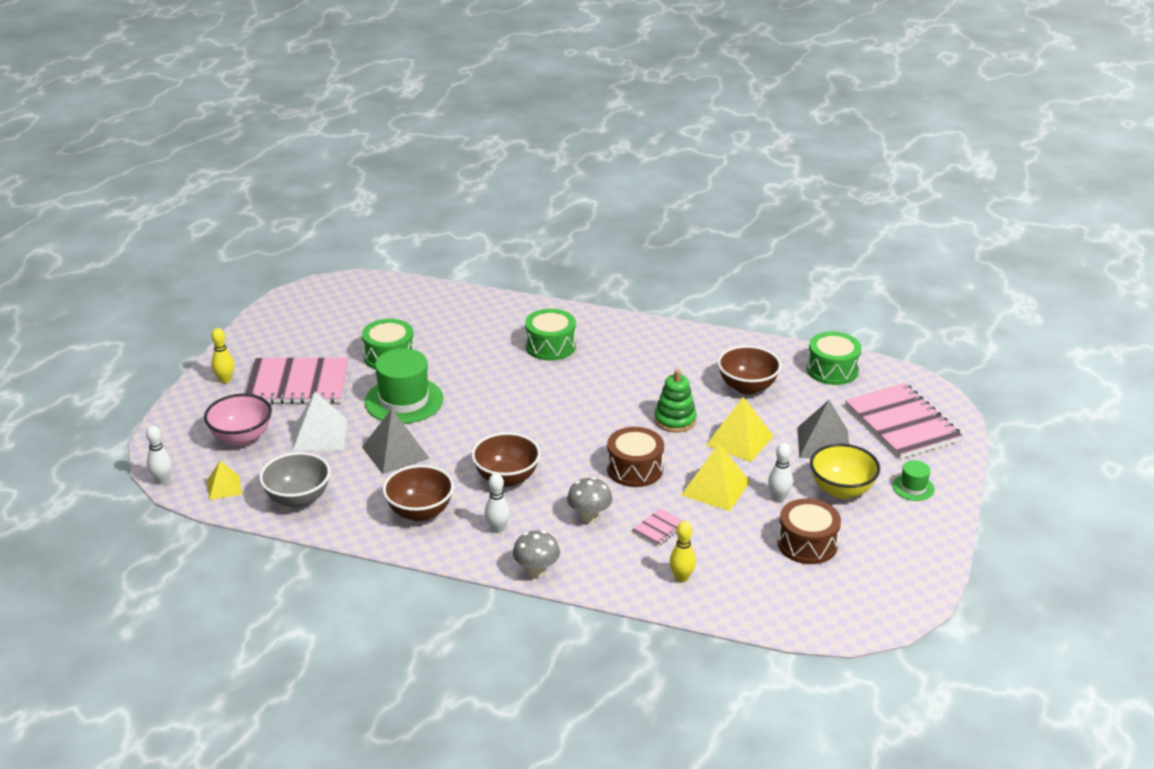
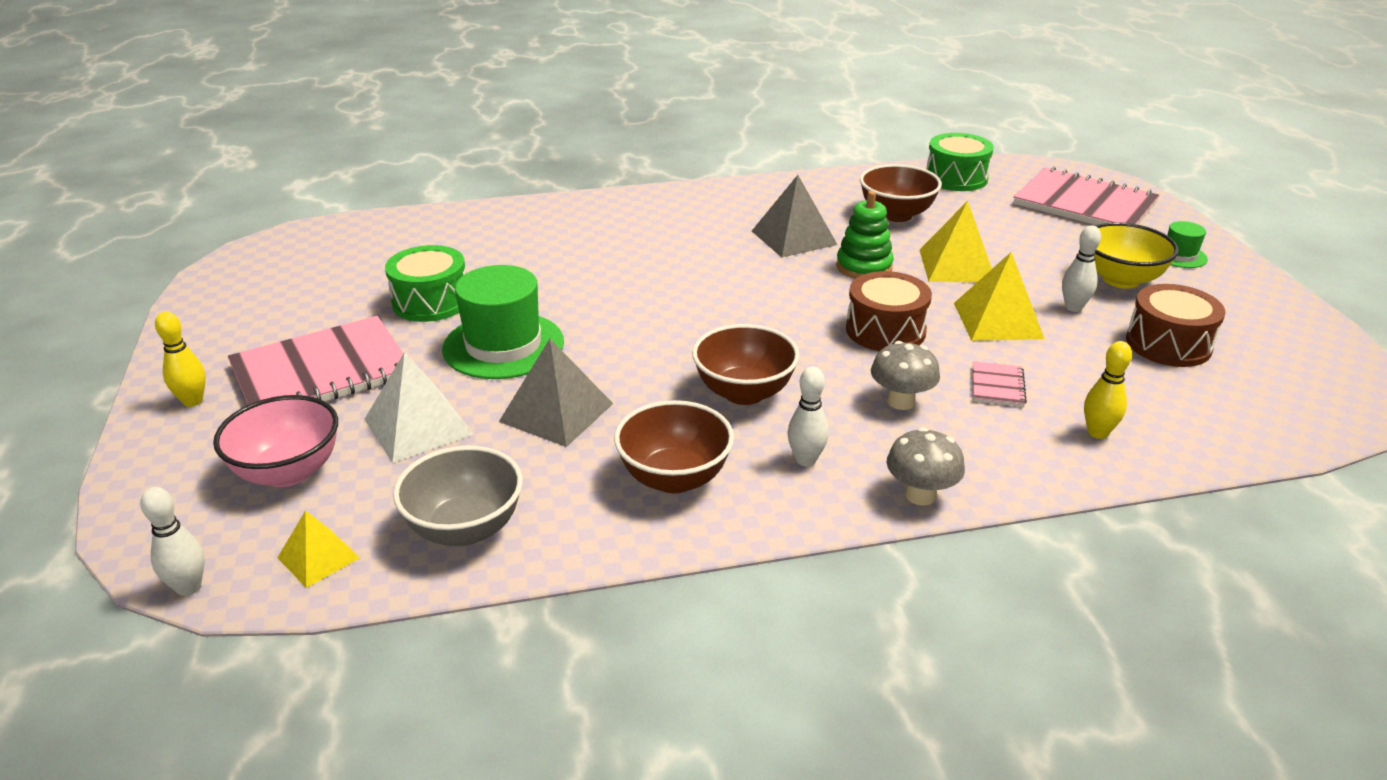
camera: 30 degrees left, 0 degrees up
(550, 346) = (631, 235): green drum -> none
(823, 443) = (1041, 243): grey pyramid -> grey pyramid (794, 237)

